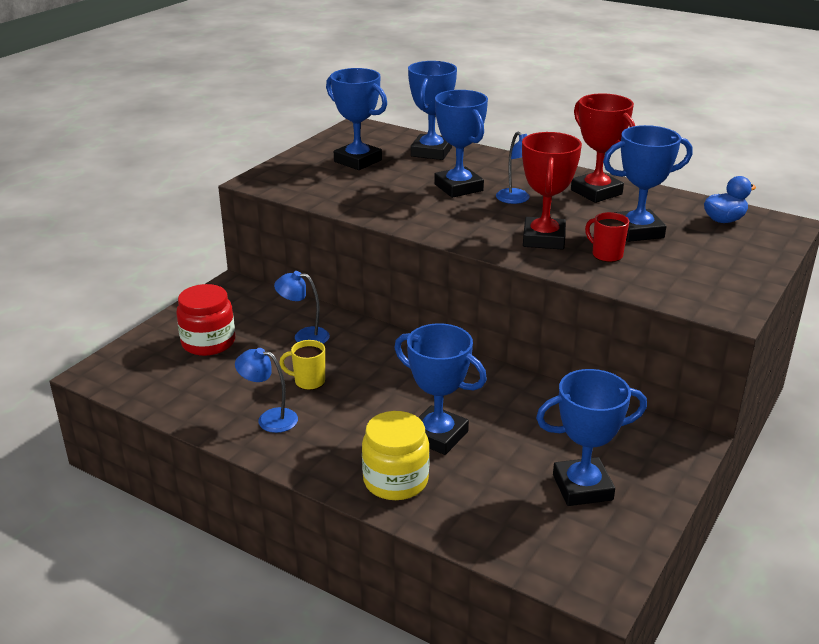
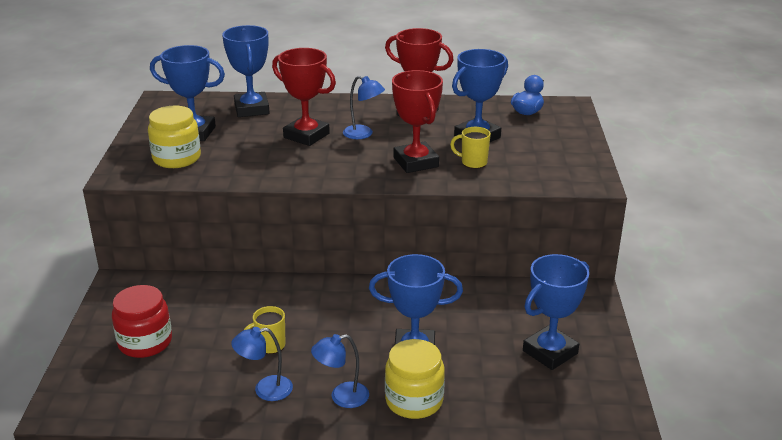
camera: 30 degrees left, 0 degrees up
(304, 336) = (229, 307): blue lamp -> blue lamp (342, 397)
(320, 179) = (177, 158): none -> yellow jar
(458, 187) = (306, 135): blue trophy -> red trophy
(606, 255) = (473, 162): red mug -> yellow mug

